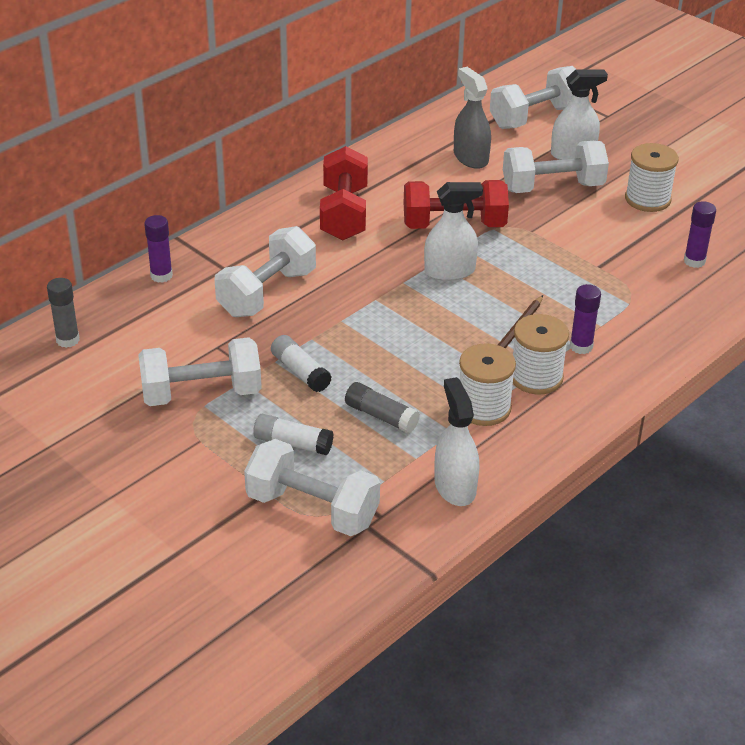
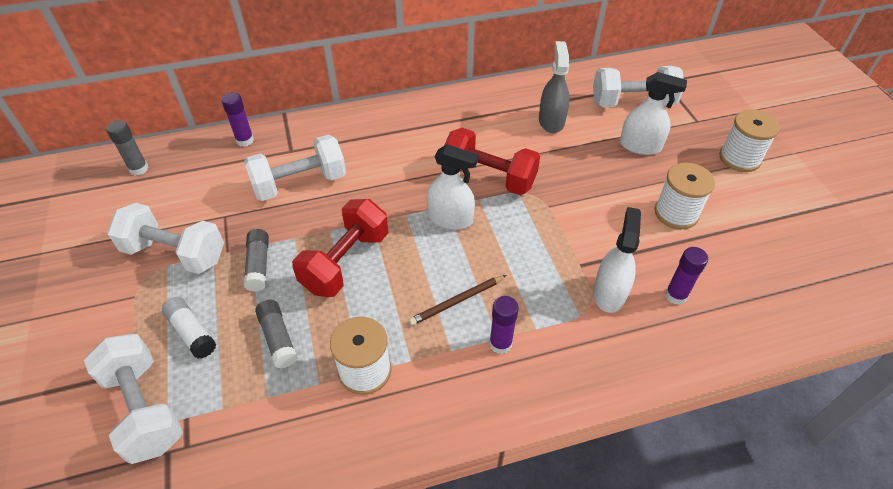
camera: 30 degrees right, 10 degrees up
(300, 372) = (258, 265): white glue stick -> grey glue stick
(344, 214) = (414, 136): red dumbbell -> red dumbbell (346, 262)
(455, 486) = (270, 447): white spray bottle -> white spray bottle (609, 293)
(536, 377) = (435, 359): white spool -> white spool (739, 158)
(552, 187) = (598, 171): white dumbbell -> none

